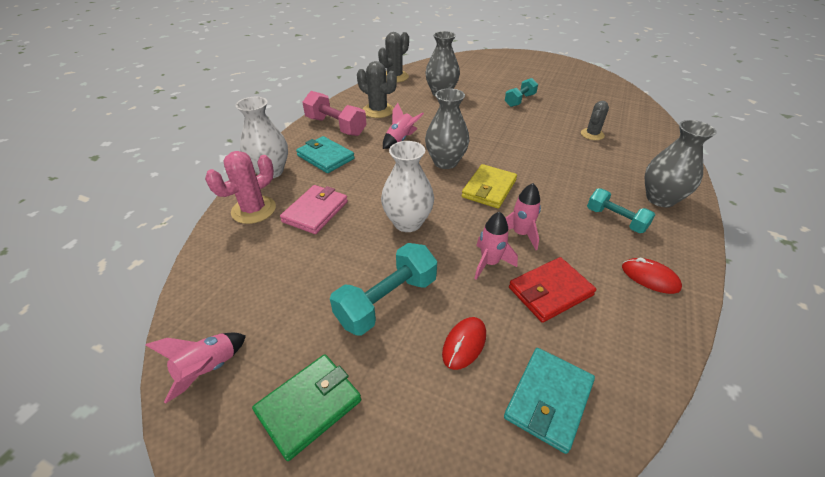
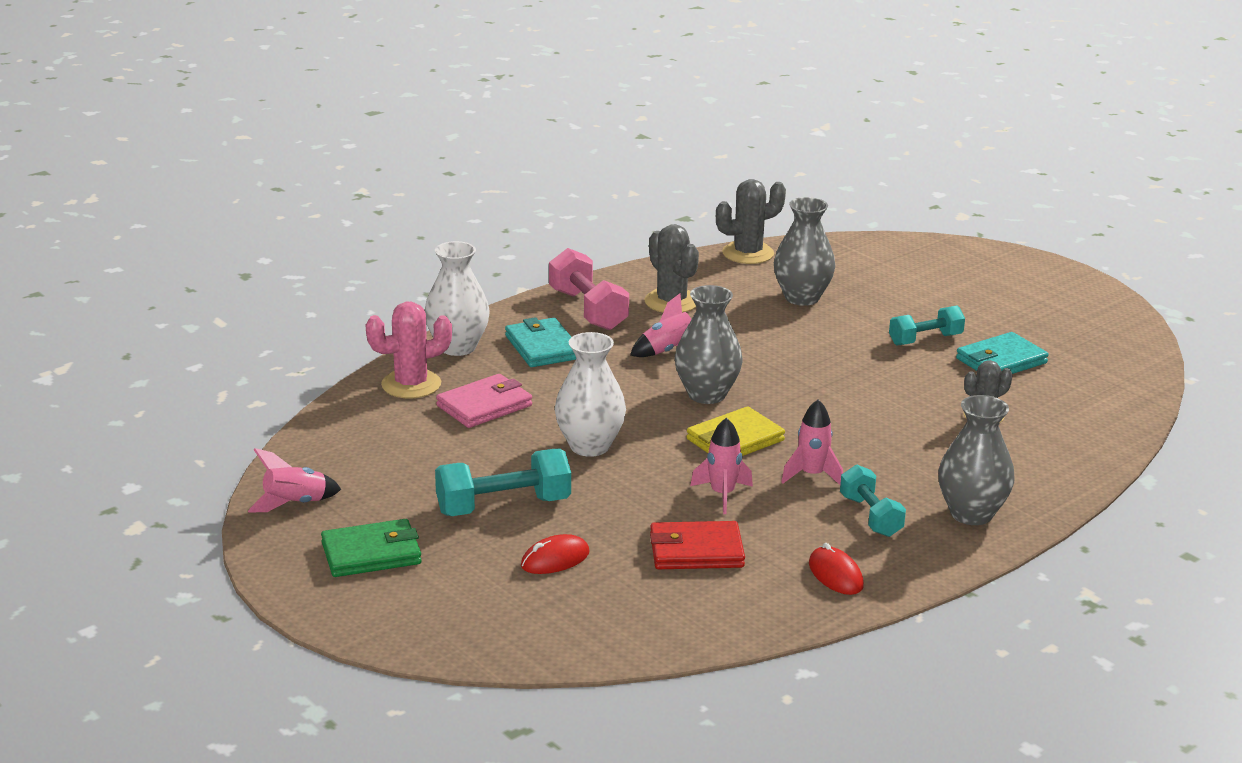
camera: 25 degrees right, 15 degrees down
(489, 263) = (652, 509): pink rocket -> pink rocket (812, 475)
(548, 400) = (600, 617): turquoise wallet -> turquoise wallet (1001, 361)

